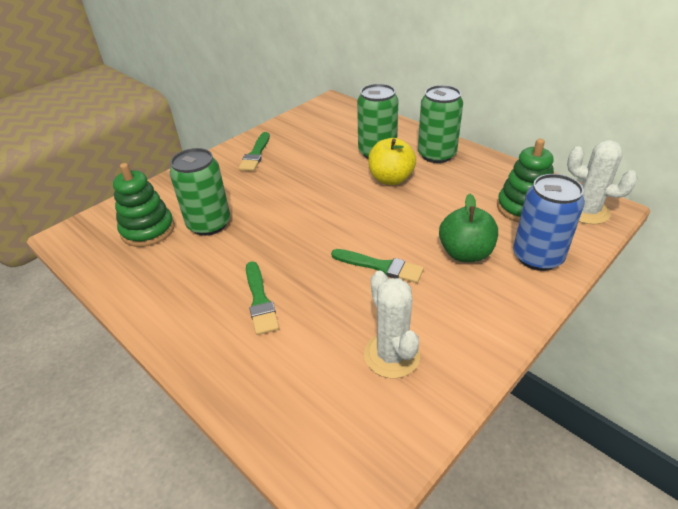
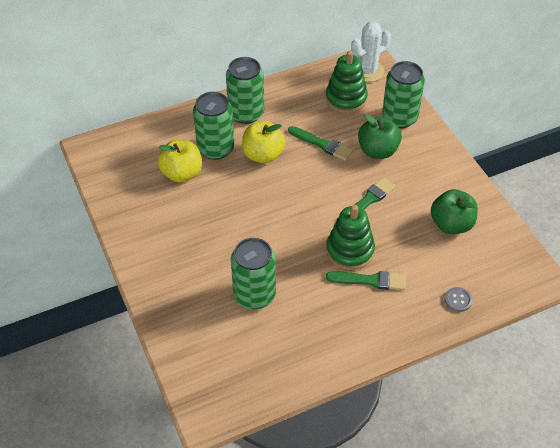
camera: 70 degrees left, 10 degrees up
(148, 230) = (237, 343): green stacking toy -> green stacking toy (350, 251)
(255, 154) = (156, 236): green brush -> green brush (322, 144)
(261, 397) = (458, 300): none -> grey button
(334, 145) = (182, 173): none -> yellow apple
(391, 355) = (451, 224): white cactus -> green apple
(537, 257) = (399, 118): blue can -> green can

